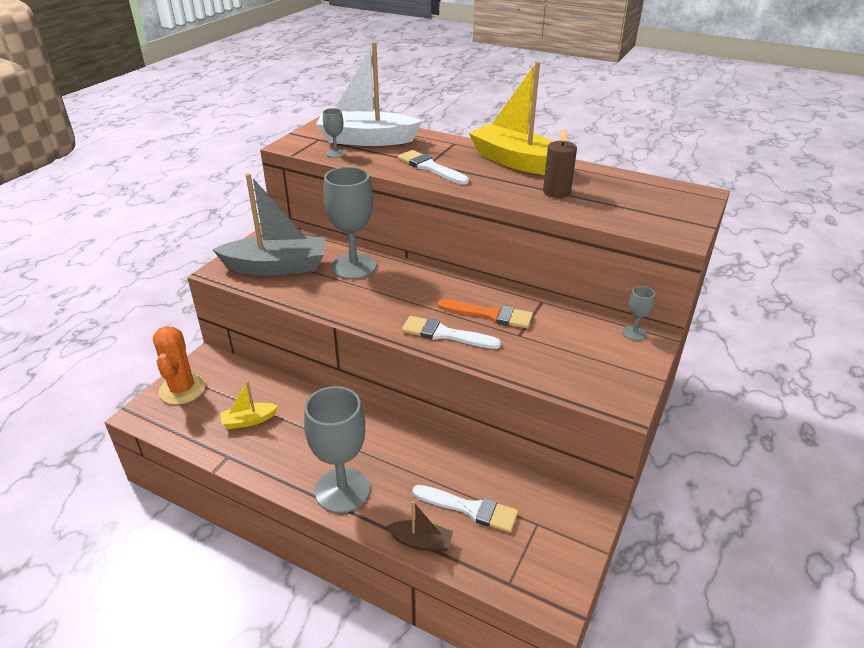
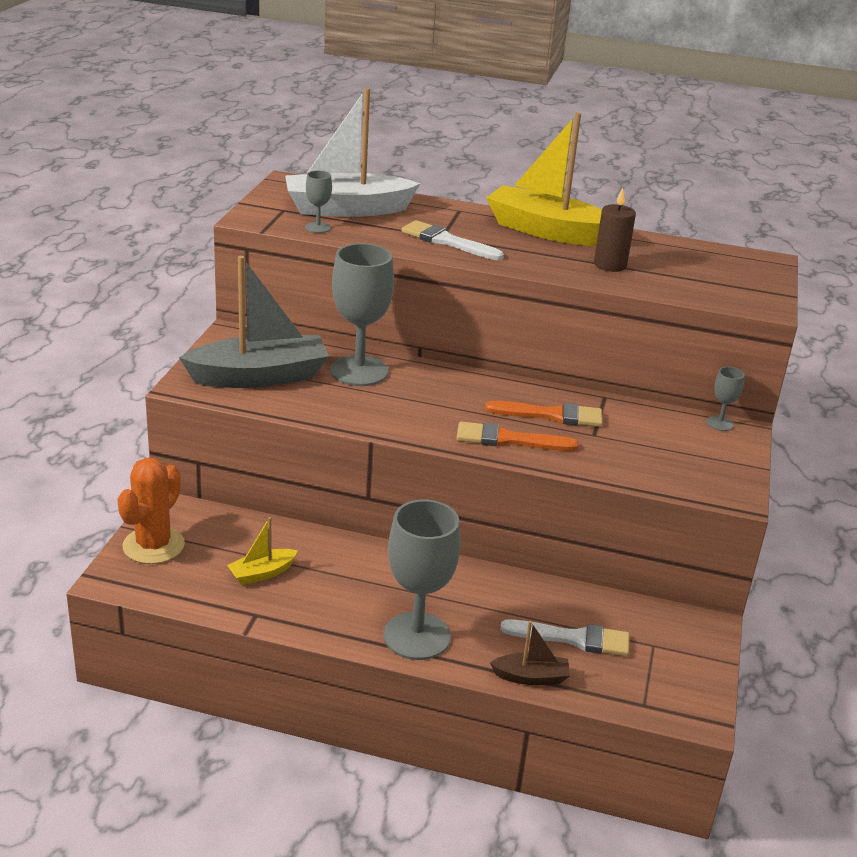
camera: 15 degrees left, 5 degrees down
(182, 389) = (153, 545): orange cactus -> orange cactus turned 45 degrees clockwise
(445, 334) = (508, 440): white brush -> orange brush

